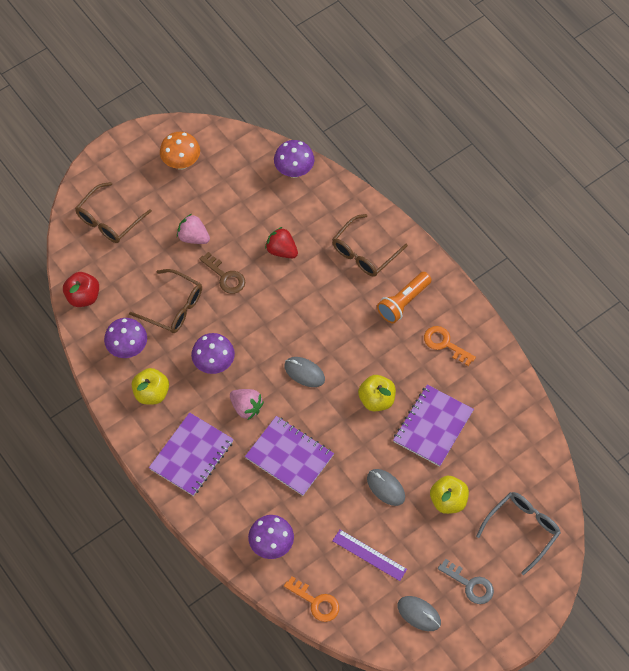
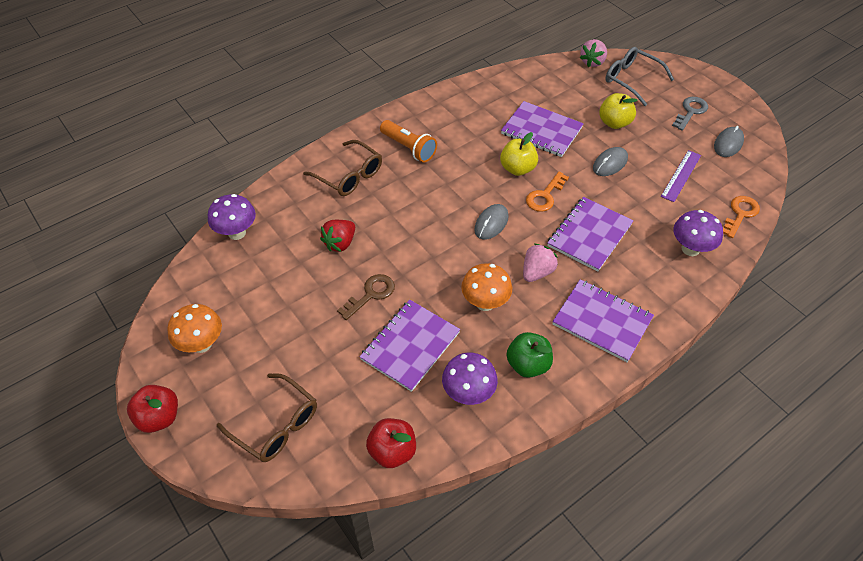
camera: 90 degrees left, 10 degrees down
(120, 146) = (159, 417): none -> red apple
(151, 393) = (528, 365): yellow apple -> green apple
(173, 307) = (410, 346): brown glasses -> purple notebook
(193, 237) = (313, 328): pink strawberry -> pink strawberry (592, 62)
(214, 364) = (485, 303): purple mushroom -> orange mushroom
(445, 344) = (454, 121): orange key -> orange key (545, 195)

